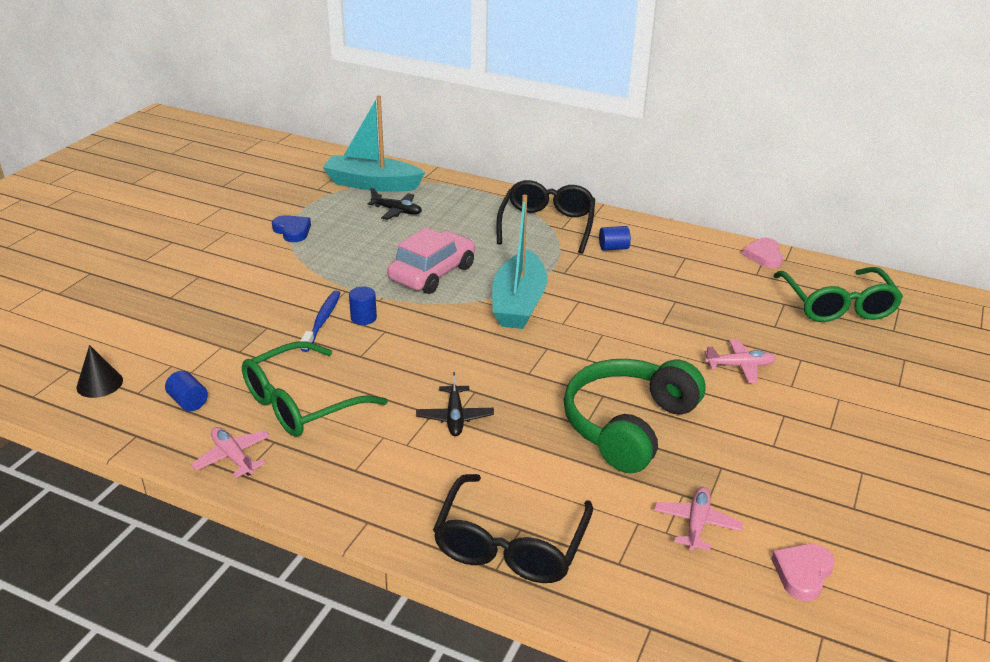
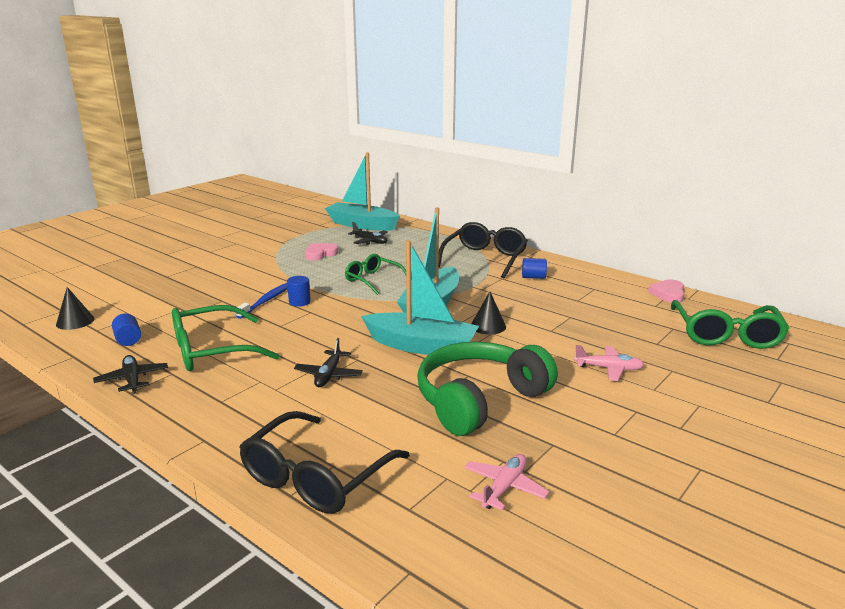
camera: 15 degrees right, 10 degrees down
(233, 457) = (132, 379): pink plane -> black plane
(292, 231) = (283, 246): blue heart -> none
(432, 273) = (373, 280): pink car -> green glasses
(535, 363) = (421, 346): none -> turquoise boat
(594, 325) = (488, 326): none -> black cone
(802, 573) = (596, 550): pink heart -> pink heart (320, 254)

